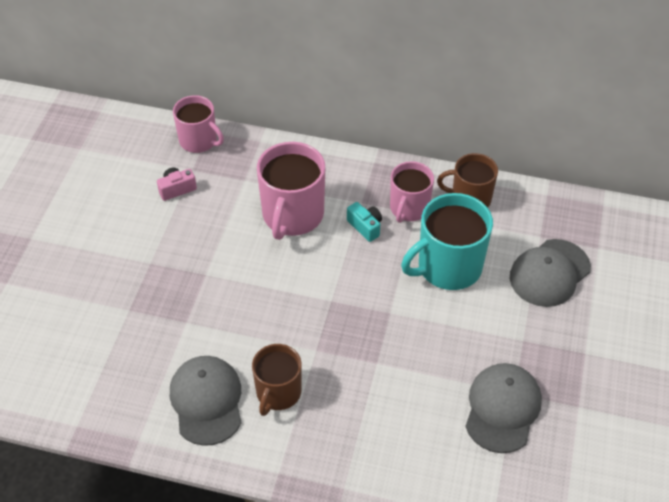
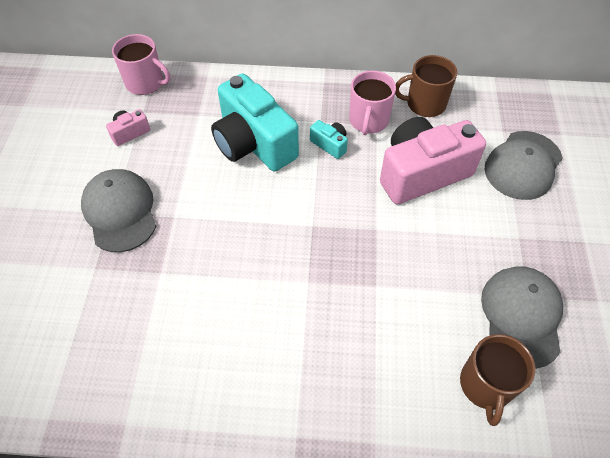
camera: 10 degrees left, 5 degrees up
(207, 401) = (198, 362): grey cap -> grey cap (120, 212)
(278, 393) = (276, 338): brown mug -> brown mug (486, 385)
(292, 215) = (253, 143): pink mug -> turquoise camera
(448, 267) = (422, 173): turquoise mug -> pink camera

